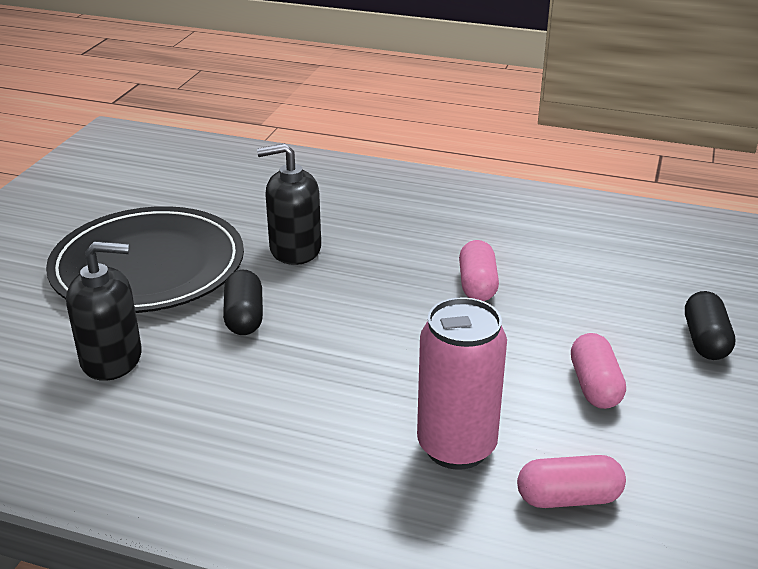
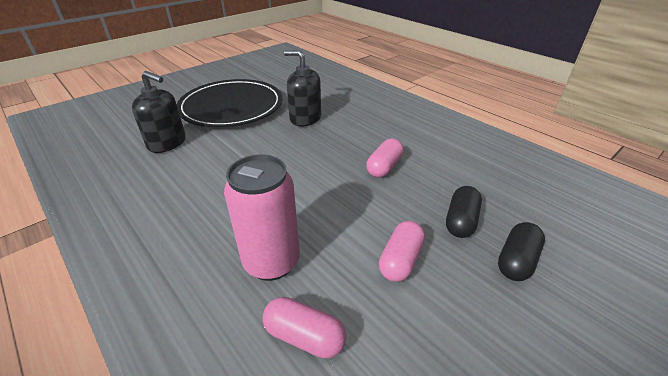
camera: 30 degrees right, 5 degrees up
(244, 317) = (245, 143): black capsule -> black capsule (461, 221)

